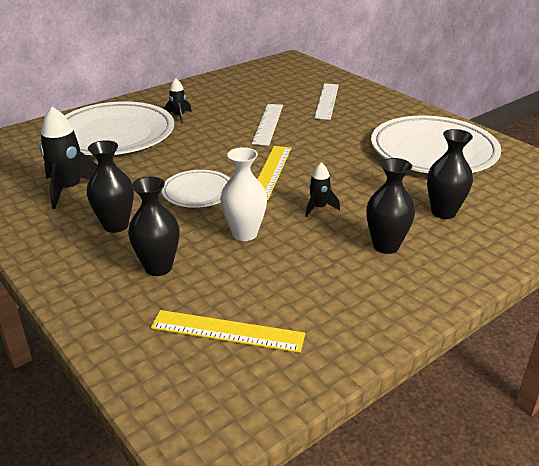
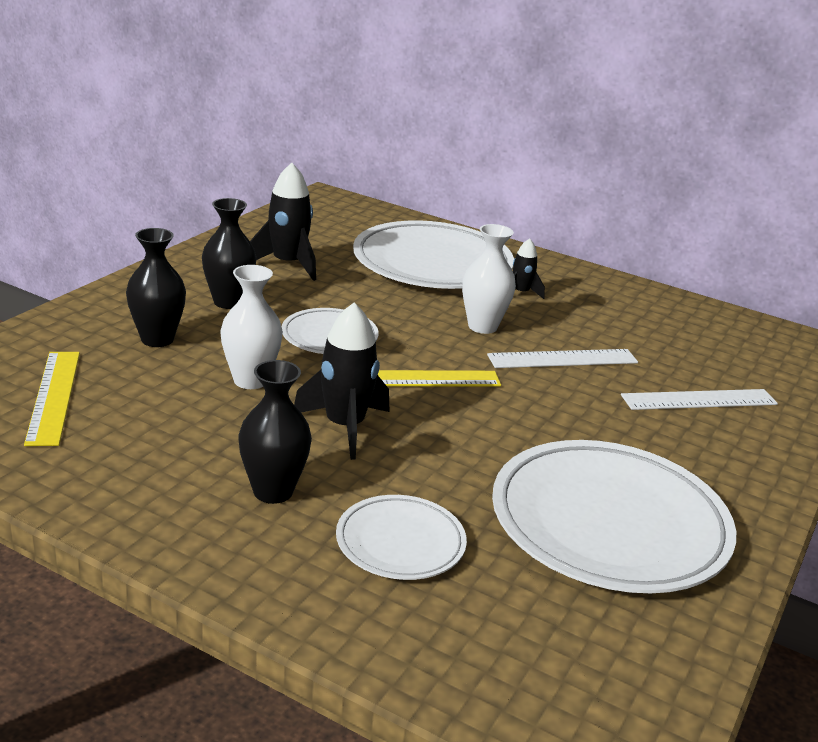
camera: 65 degrees right, 5 degrees down
(215, 138) = (482, 326): none -> white vase
(319, 208) = (344, 427): black rocket -> black rocket, size x1.80
(443, 212) = (400, 543): black vase -> white plate

